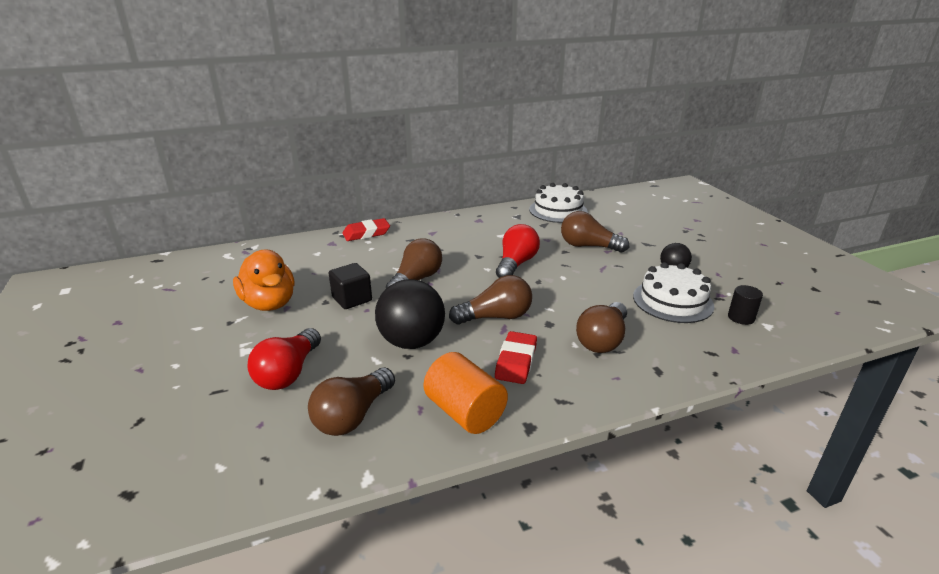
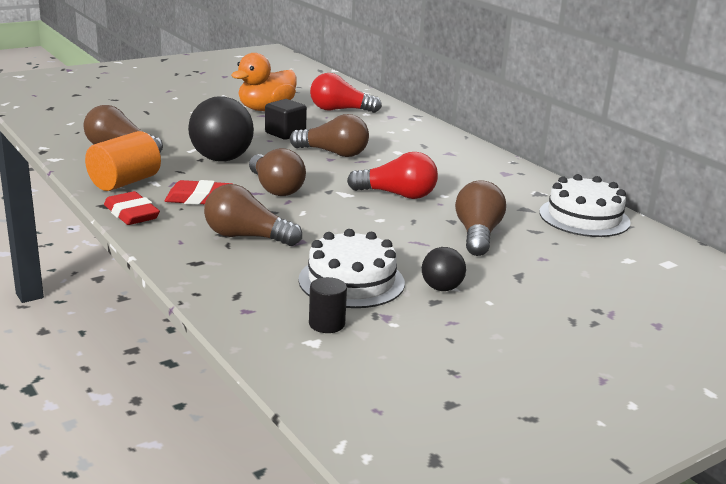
camera: 75 degrees right, 5 degrees down
(288, 373) = (169, 126): red light bulb -> red light bulb (340, 110)
(366, 233) = (423, 126): red eraser -> red eraser (131, 214)

